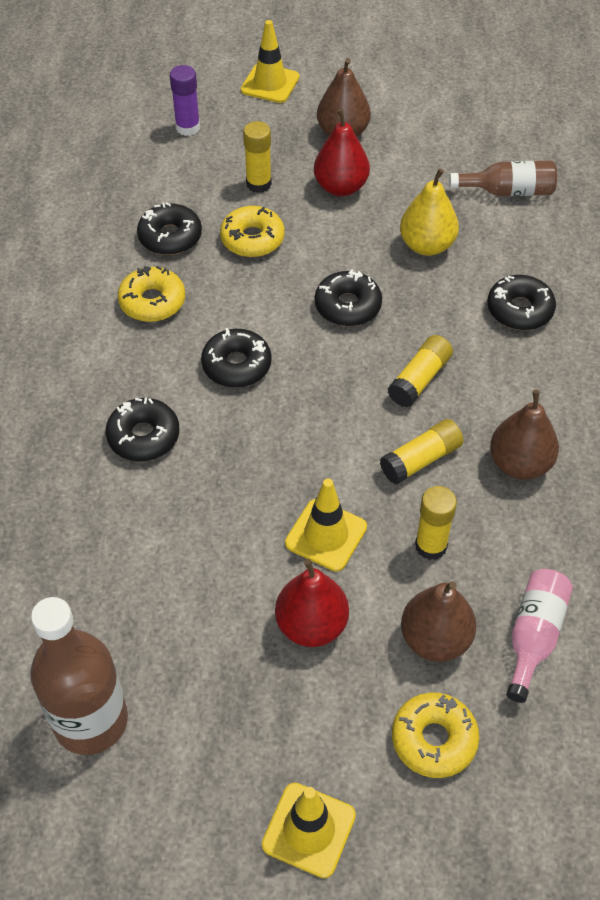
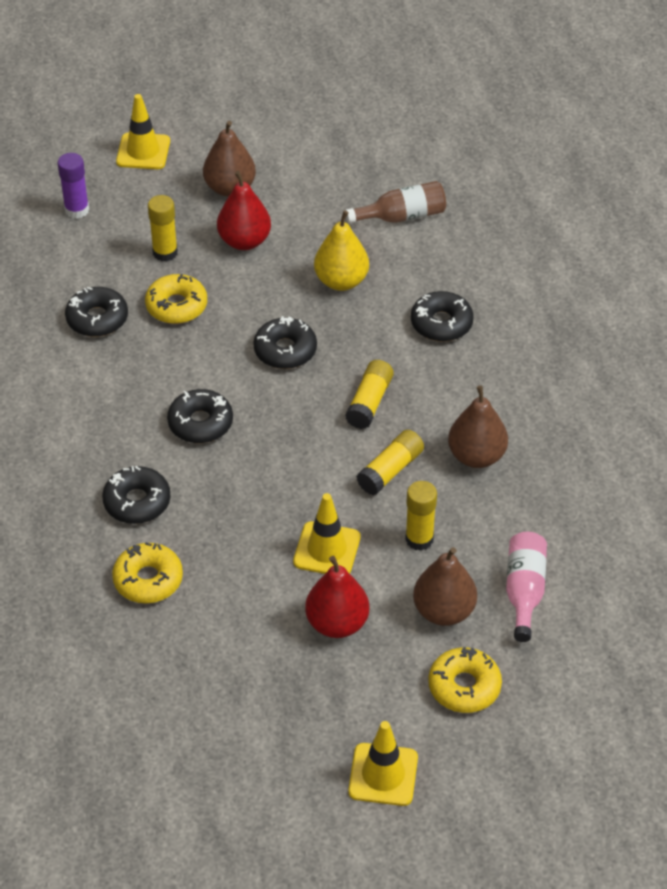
camera: 15 degrees left, 5 degrees down
(91, 721) = (175, 737): brown bottle -> none
(152, 302) = (102, 382): yellow donut -> yellow donut (148, 580)

